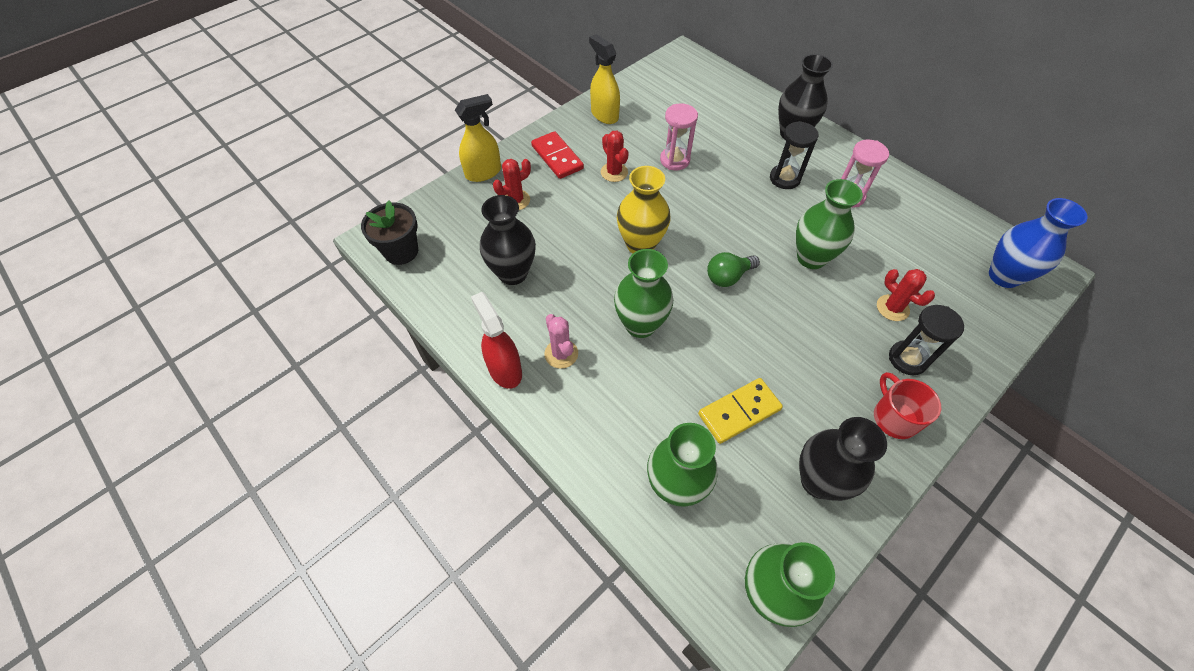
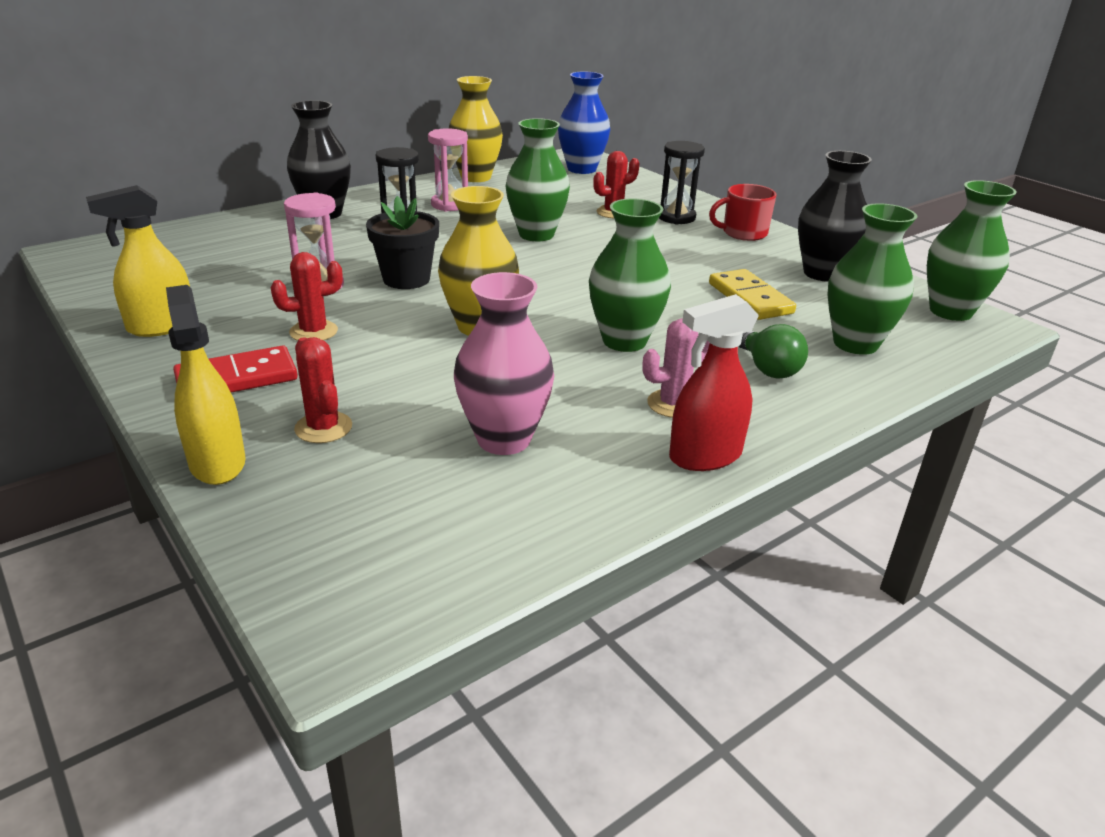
camera: 85 degrees left, 25 degrees down
(401, 251) = (398, 584): black flower pot -> black flower pot (406, 279)
(513, 273) = (504, 439): black vase -> pink vase
(728, 277) = (554, 279): green light bulb -> green light bulb (767, 368)
(925, 202) = (475, 177): none -> yellow vase

